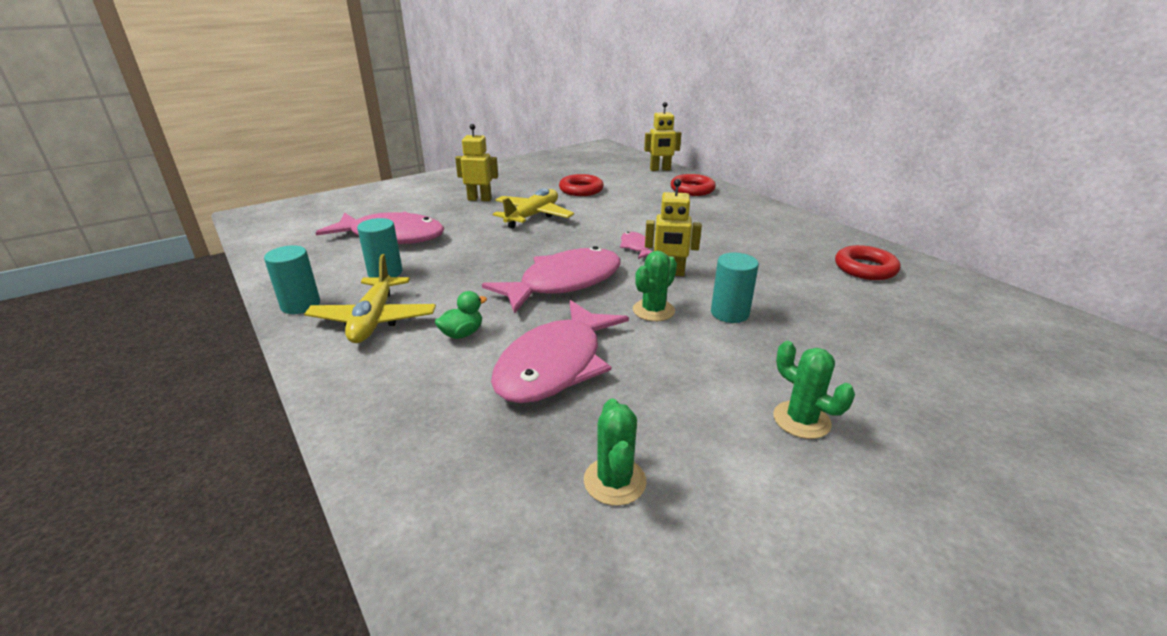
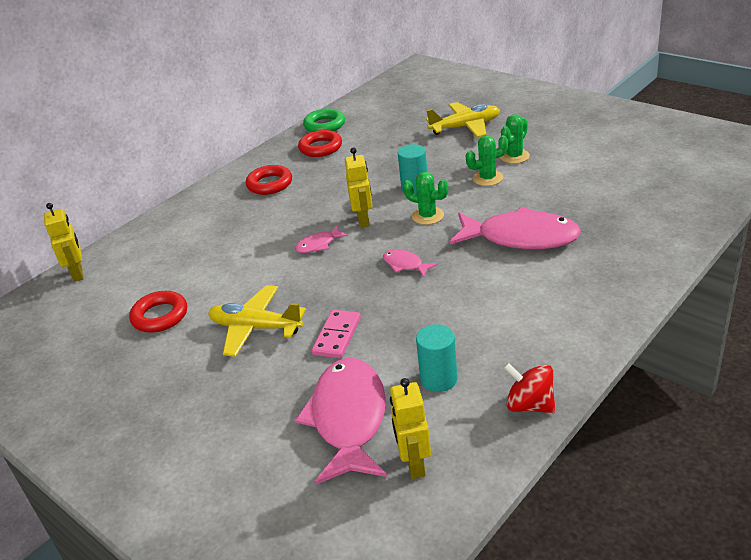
camera: 100 degrees left, 5 degrees up
(300, 305) = (529, 405): turquoise cylinder -> red spinning top
(374, 320) = (523, 343): yellow plane -> yellow plane (465, 127)
(462, 334) = (512, 288): green duck -> none
(479, 199) = (205, 392): yellow robot -> yellow robot (414, 464)
(488, 242) = (337, 336): none -> pink domino
(564, 283) = (405, 265): pink fish -> pink fish, size x0.45
(614, 481) = (601, 196): green cactus -> green cactus (487, 178)
(692, 189) = (153, 240): red ring -> red ring (269, 184)
(938, 277) = (325, 125): none -> green ring

